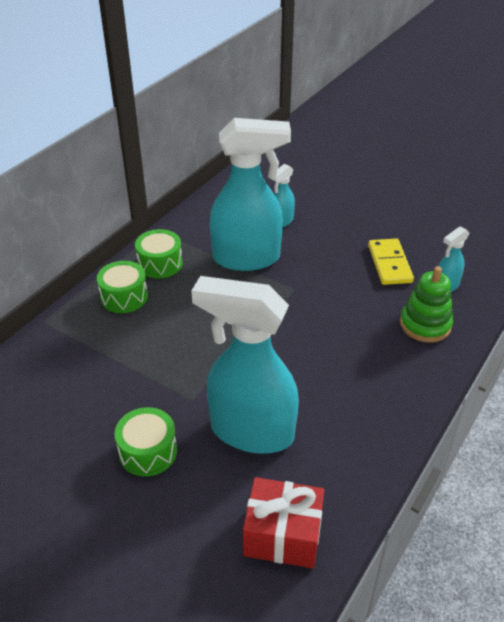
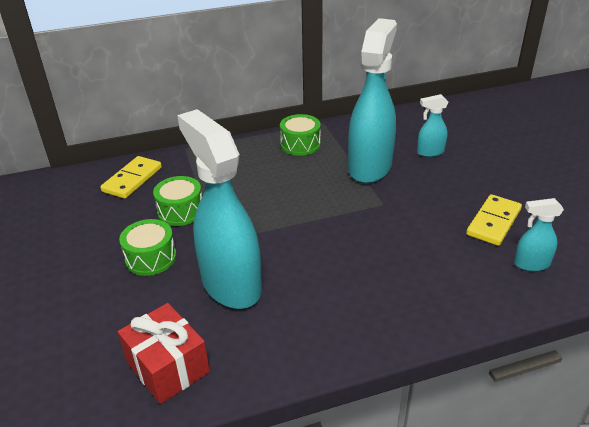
camera: 40 degrees right, 5 degrees down
(26, 384) = (132, 179): none -> yellow domino
(124, 297) = (251, 155): green drum -> green drum (180, 211)
(247, 258) = (370, 167): turquoise spray bottle -> turquoise spray bottle turned 105 degrees counterclockwise
(425, 325) = (471, 284): green stacking toy -> none

